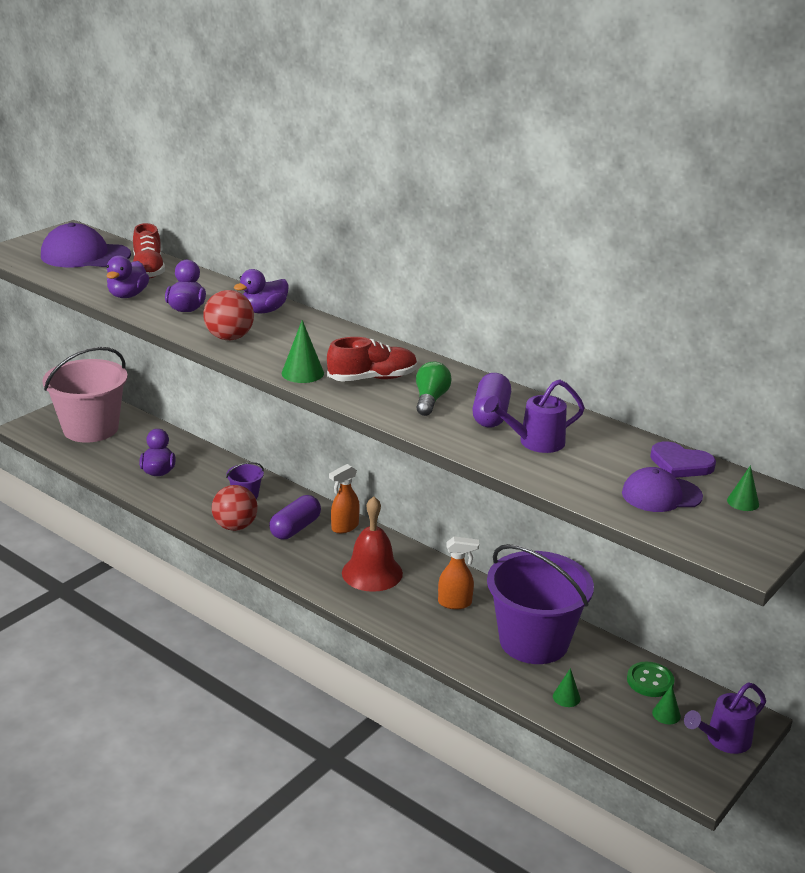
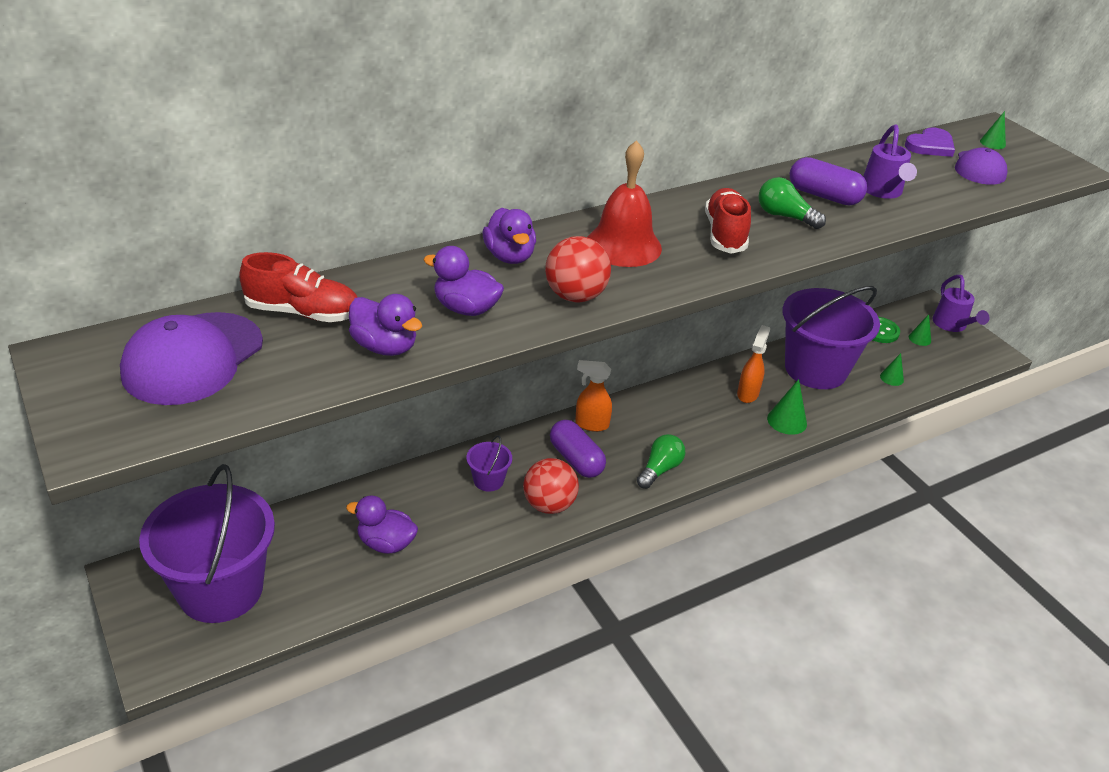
camera: 70 degrees left, 10 degrees up
(90, 429) = (220, 589): pink bucket -> purple bucket
(302, 373) = (695, 270): green cone -> green cone (787, 421)
(311, 570) = (660, 469): none -> green light bulb
(344, 527) = (591, 424): orange spray bottle -> orange spray bottle turned 120 degrees clockwise
(372, 573) = (680, 429): red bell -> red bell (623, 245)

